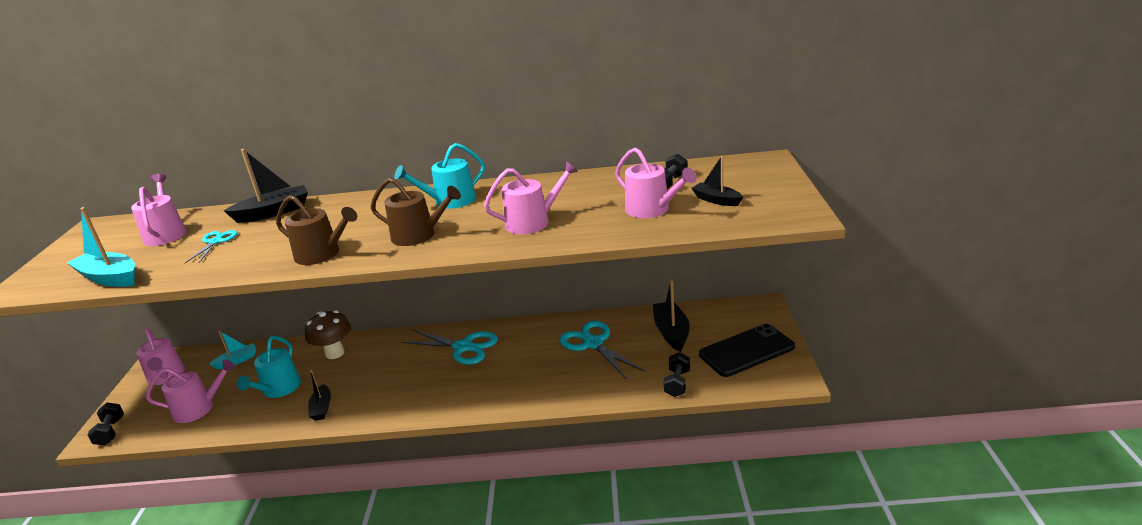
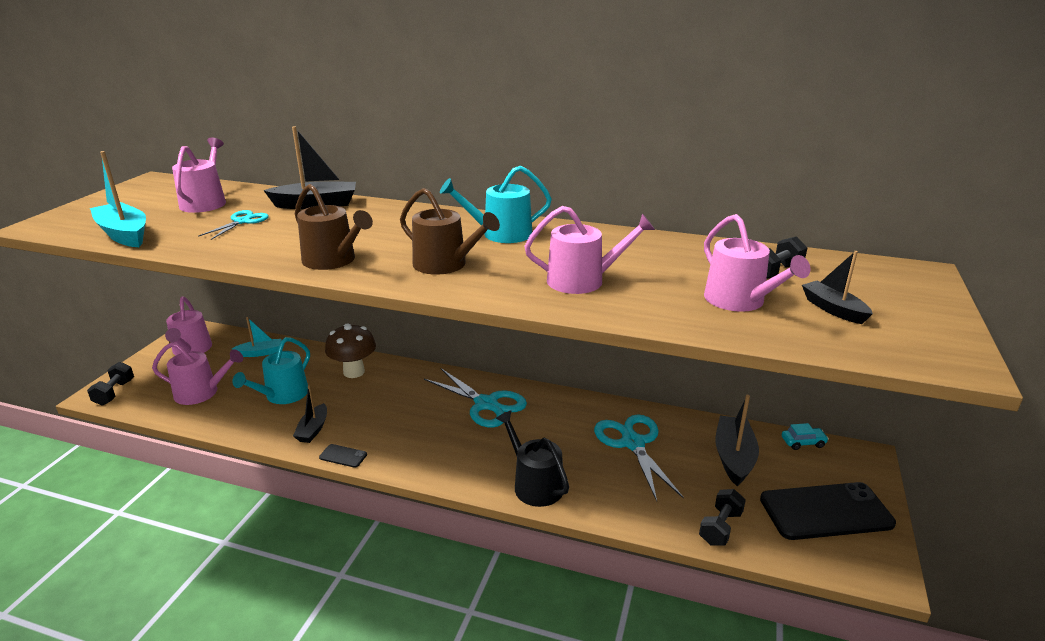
camera: 15 degrees right, 0 degrees up
(359, 420) = (343, 456): none -> black phone
(528, 395) = (534, 484): none -> black watering can
(718, 308) = (803, 442): none -> turquoise car

